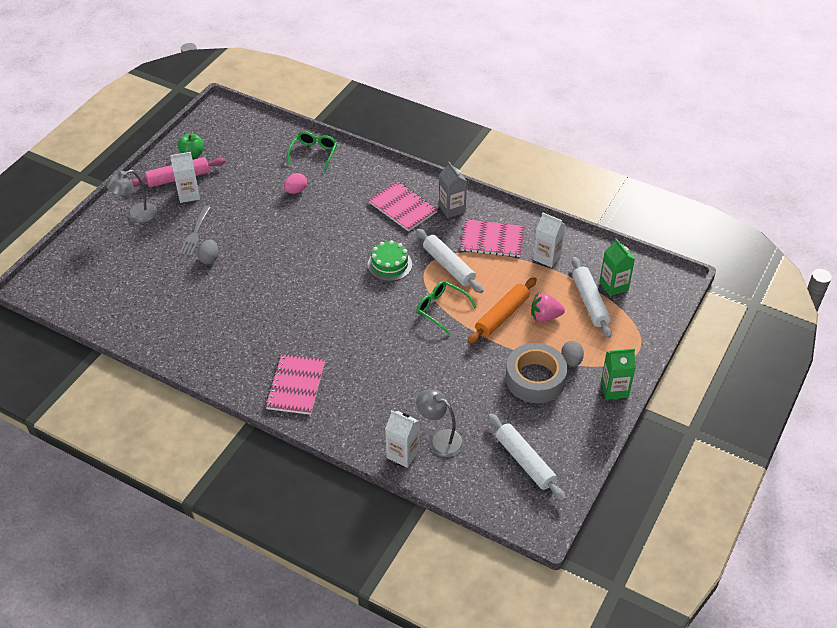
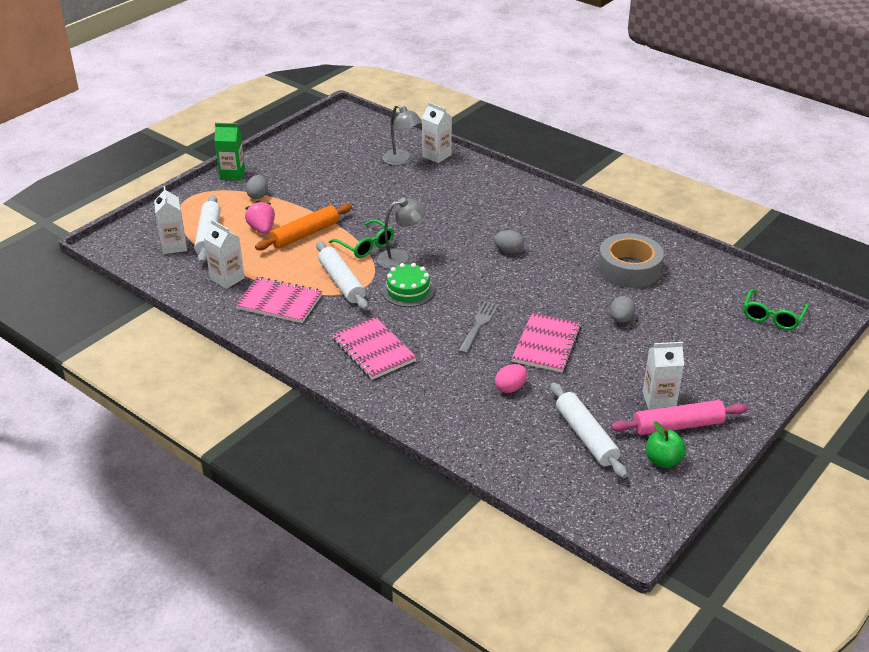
camera: 170 degrees left, 10 degrees down
(136, 215) = (725, 380): grey lamp -> grey lamp (401, 258)
(195, 233) = (642, 350): grey fork -> grey fork (479, 325)
(296, 385) = (525, 204): pink notebook -> pink notebook (546, 344)
(308, 320) = (508, 251): none -> grey egg
(314, 154) = (479, 439): green glasses -> green glasses (772, 316)
(452, 209) = (311, 341): grey carton -> none
(524, 461) = (336, 143): white rolling pin -> white rolling pin (586, 436)
(535, 379) = (299, 187): grey tape -> grey tape (629, 268)
(545, 316) = (262, 229): pink strawberry -> pink strawberry turned 120 degrees counterclockwise
(613, 286) = (174, 246): green carton -> white carton

